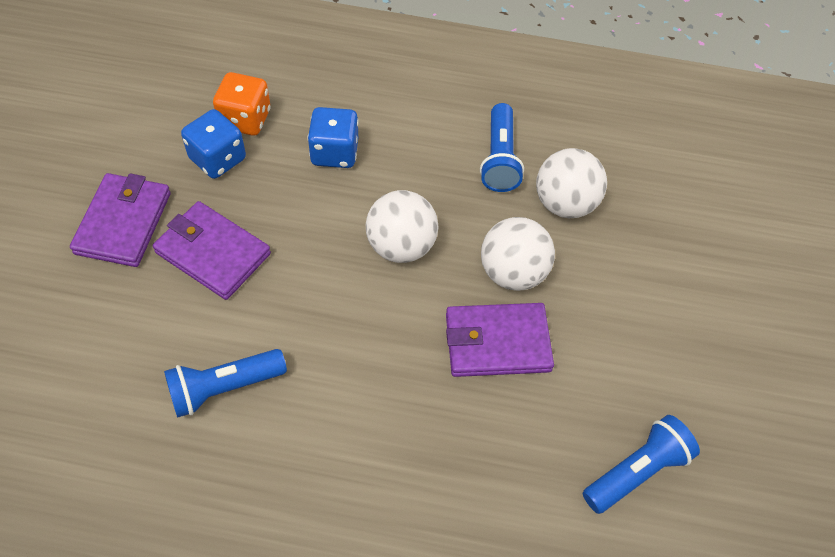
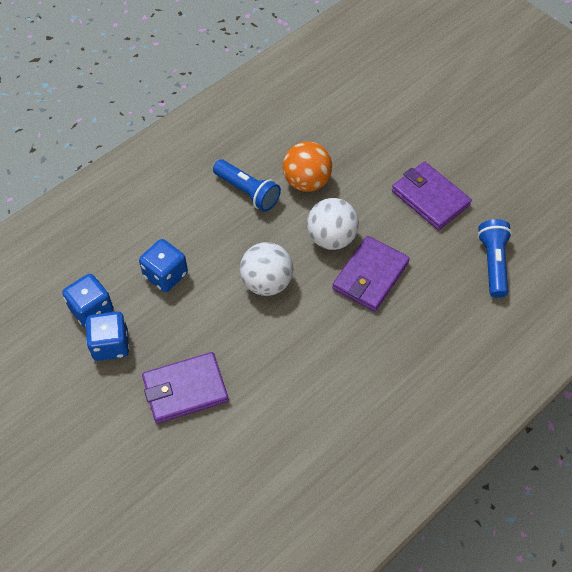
camera: 50 degrees left, 0 degrees up
(123, 223) = (115, 431): purple wallet -> purple wallet (430, 198)
(224, 388) = (290, 438): blue flashlight -> none
(245, 119) = (92, 310): orange dice -> blue dice
(565, 203) = (306, 182): white ball -> orange ball

